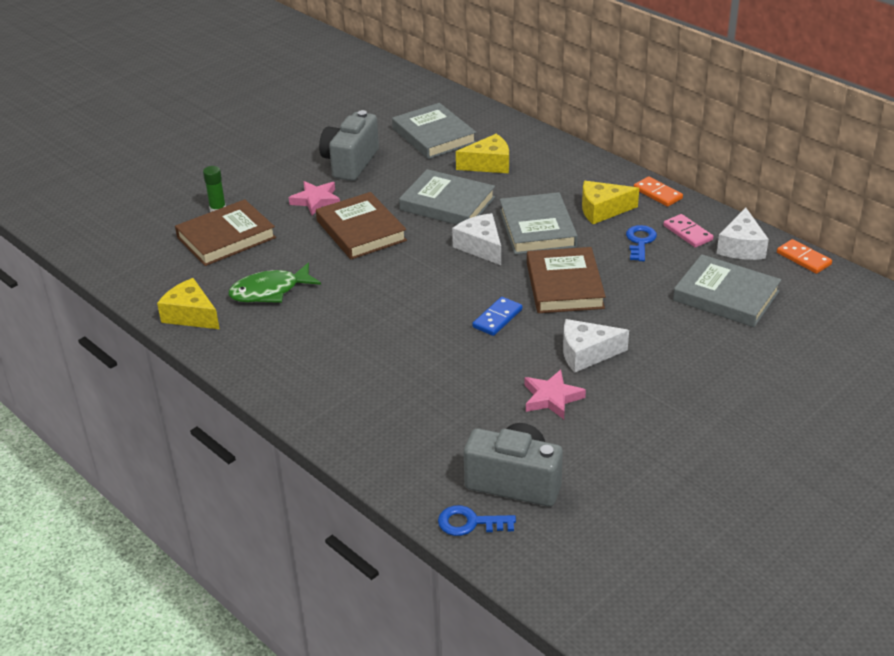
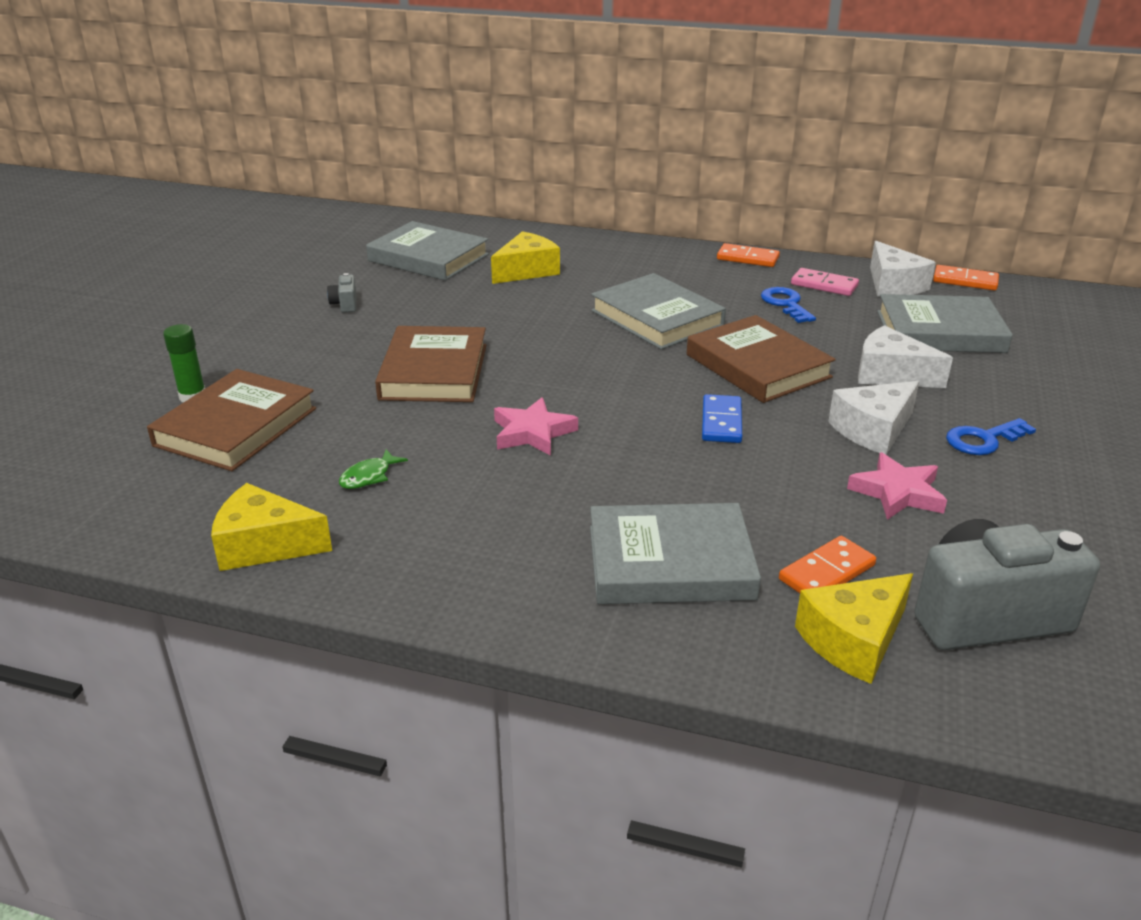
camera: 30 degrees left, 5 degrees down
(270, 291) = (369, 476): green fish -> green fish, size x0.51
(316, 200) = (336, 353): pink star -> pink star (533, 432)
(350, 163) = (345, 304): grey camera -> grey camera, size x0.41
(361, 231) = (434, 372): brown book -> brown book turned 60 degrees clockwise
(447, 204) = (519, 318): grey book -> grey book (670, 562)
(456, 428) = (827, 572): none -> orange domino
(470, 523) = (1002, 700): blue key -> blue key (983, 440)
(481, 247) = (611, 352): white cheese -> white cheese (890, 374)
(602, 210) = (708, 285): yellow cheese -> yellow cheese (854, 640)

